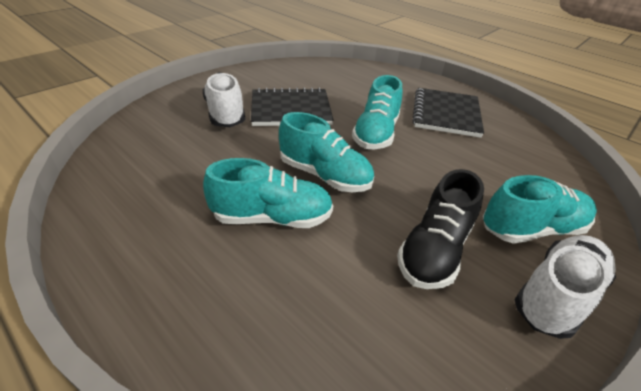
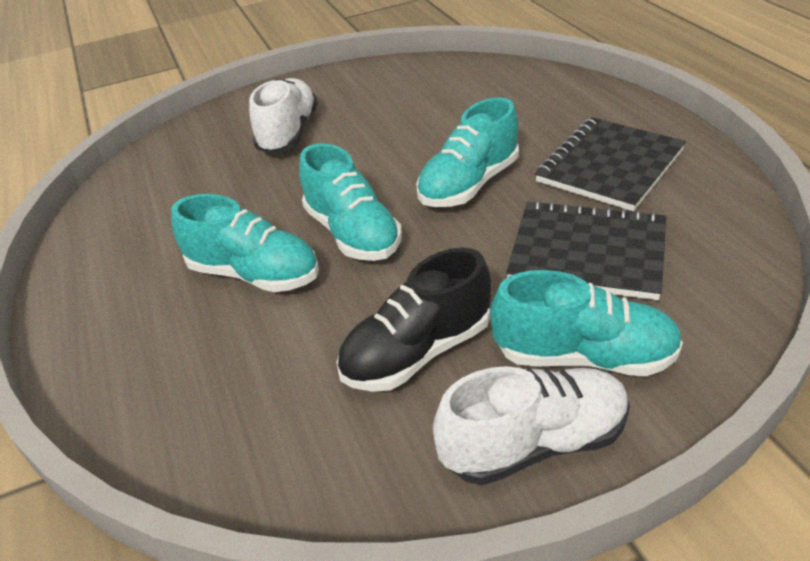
camera: 30 degrees right, 0 degrees up
(290, 110) = (375, 136): black notebook -> black notebook (587, 253)

